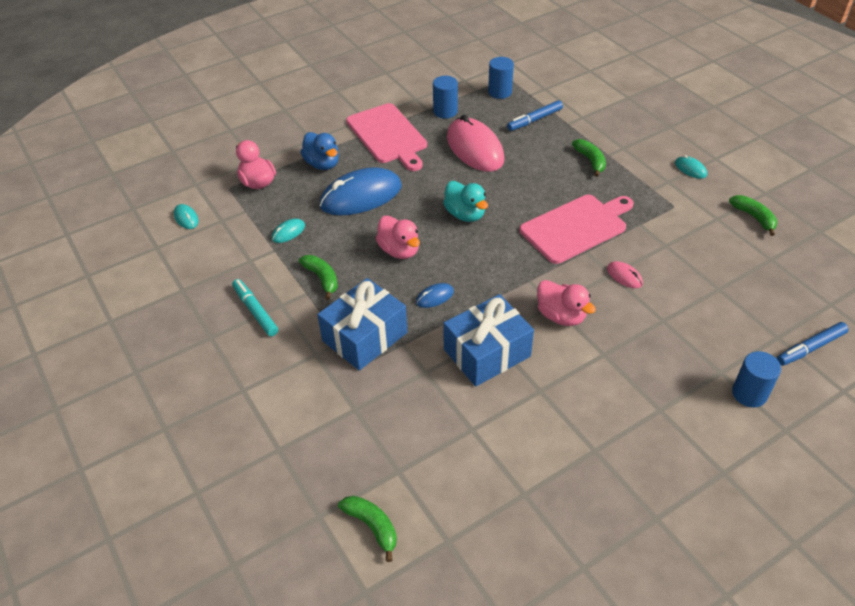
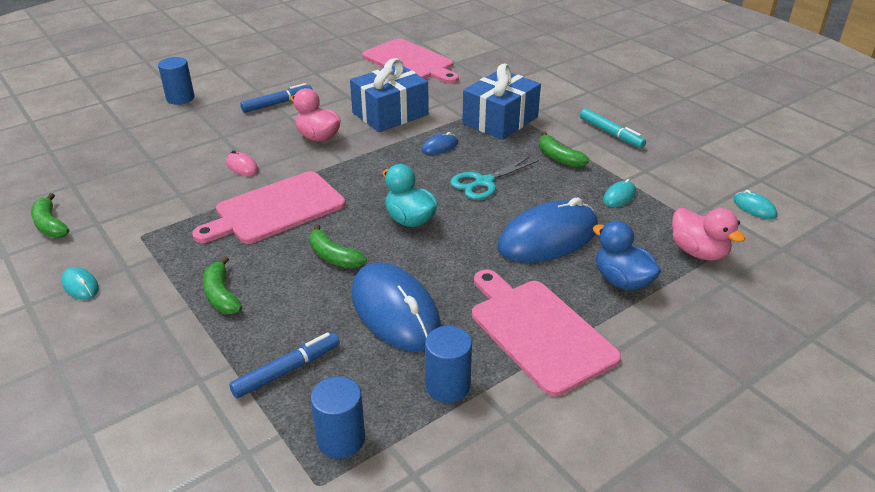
camera: 175 degrees right, 10 degrees down
(372, 526) = (467, 44): green banana -> green banana (333, 256)
(399, 250) = (483, 182): pink duck -> turquoise scissors
(463, 473) = (410, 62): none -> pink cutting board
(475, 148) = (395, 311): pink mouse -> blue mouse
(810, 348) = (103, 123): blue marker -> blue marker (277, 103)

